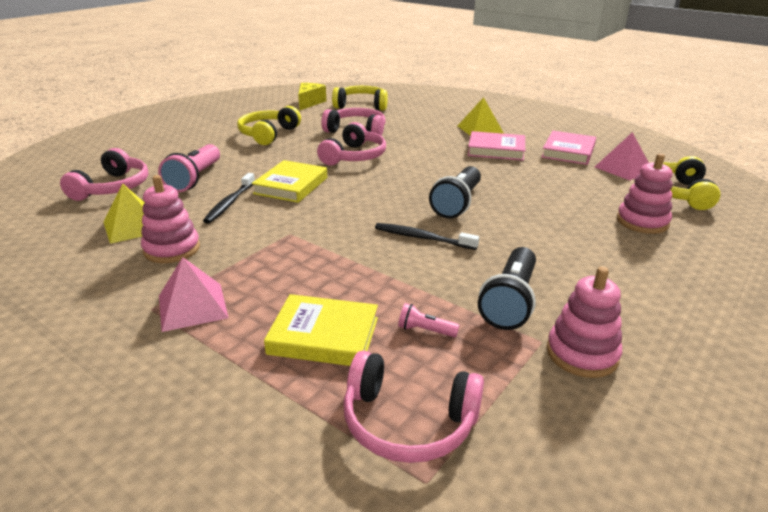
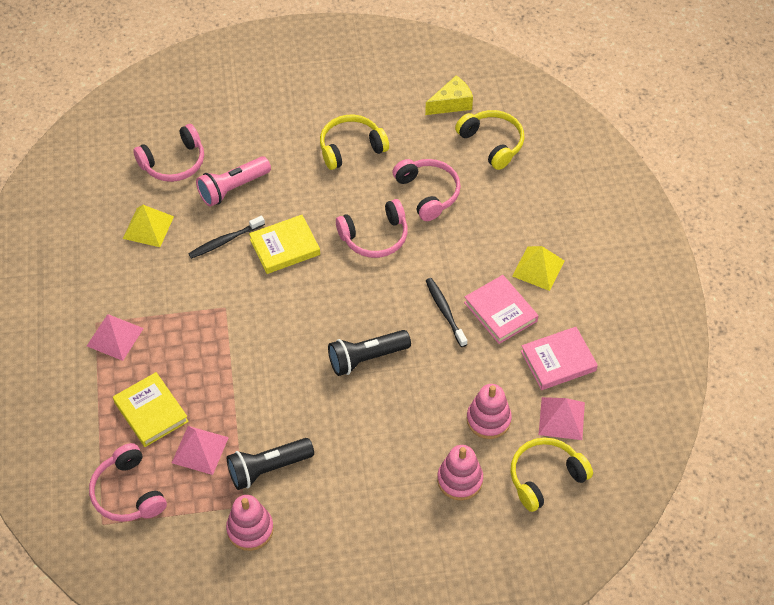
camera: 45 degrees right, 25 degrees up
(172, 249) = (148, 271): pink stacking toy -> pink stacking toy (488, 419)
(422, 238) = (295, 376): black toothbrush -> black toothbrush (445, 311)
(425, 330) = (200, 450): pink flashlight -> pink pyramid

